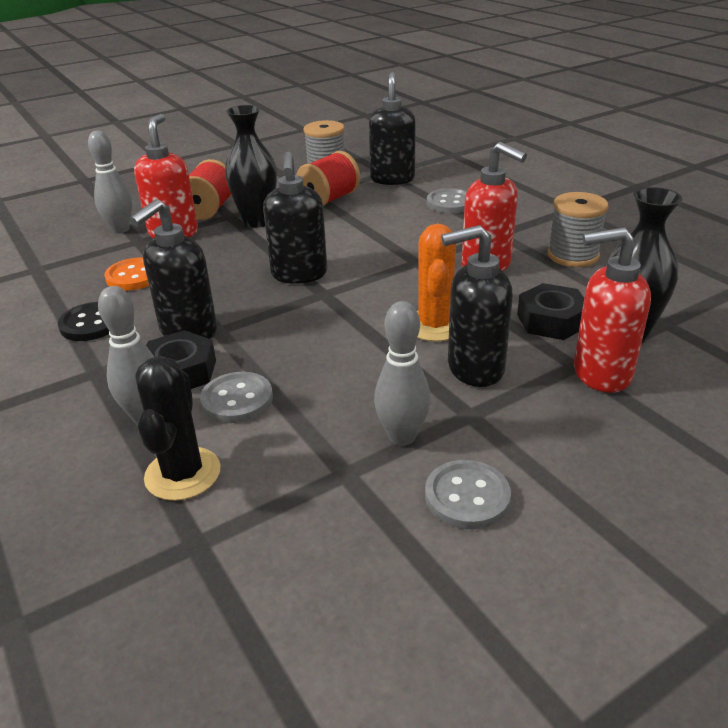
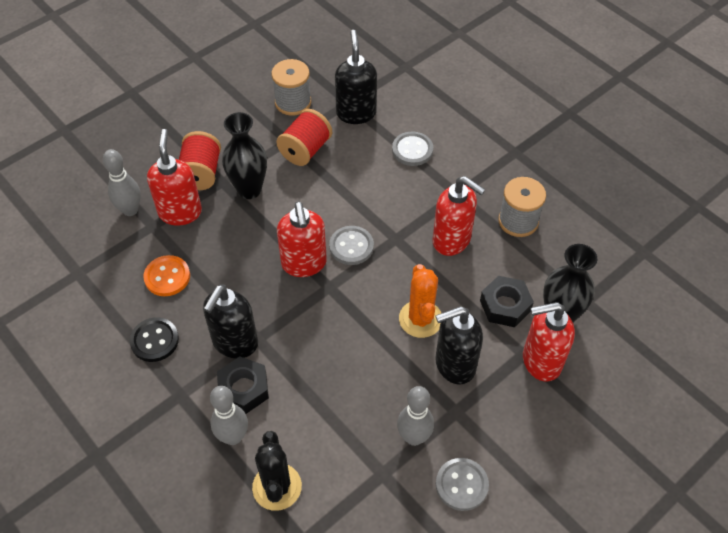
camera: 10 degrees left, 20 degrees up
(237, 400) = (293, 414): grey button -> grey button (351, 246)
(299, 275) = (304, 264): black soap dispenser -> red soap dispenser

